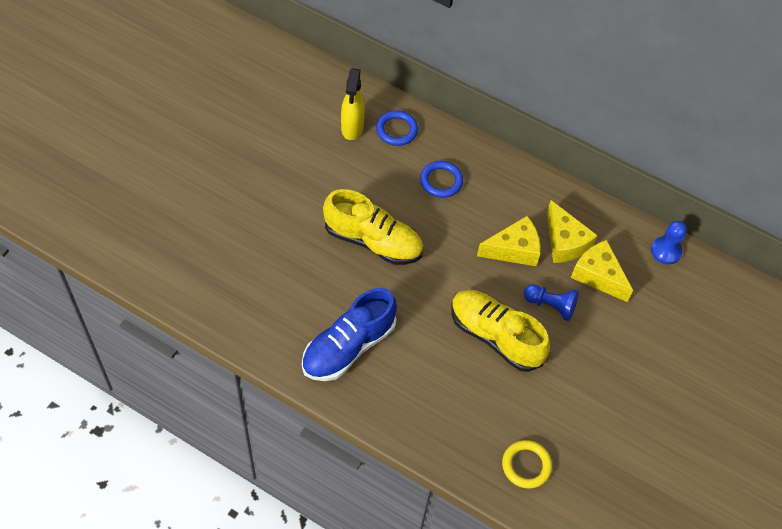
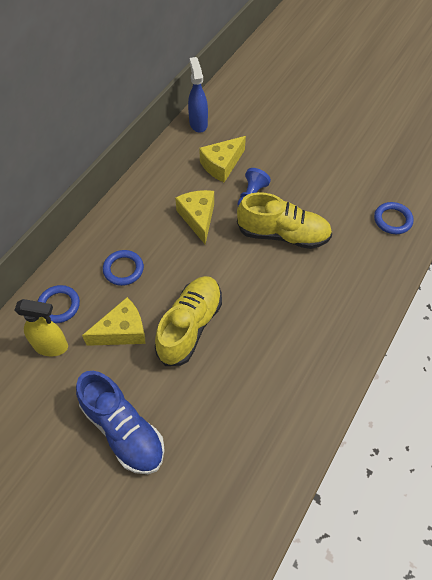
camera: 85 degrees left, 0 degrees up
(348, 347) = (305, 346): blue shoe -> blue shoe (123, 430)
(495, 336) = (283, 234): yellow shoe -> yellow shoe turned 120 degrees counterclockwise
(526, 465) = (392, 220): yellow ring -> blue ring
(565, 242) = (190, 183): yellow cheese -> yellow cheese (122, 331)
(666, 251) = (198, 123): blue pawn -> blue spray bottle

